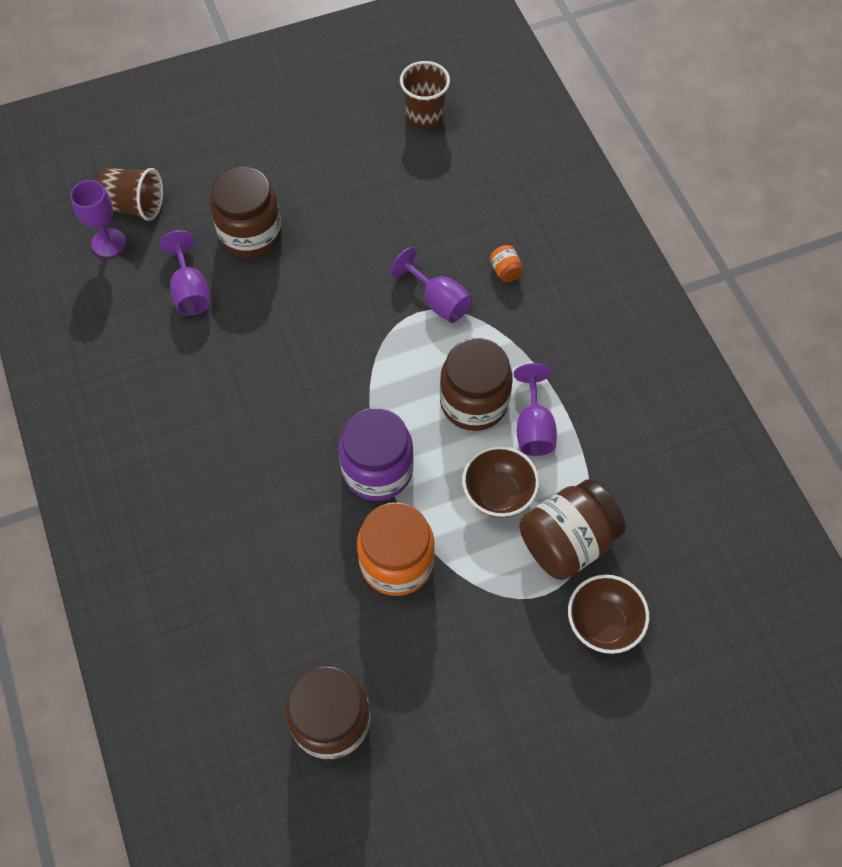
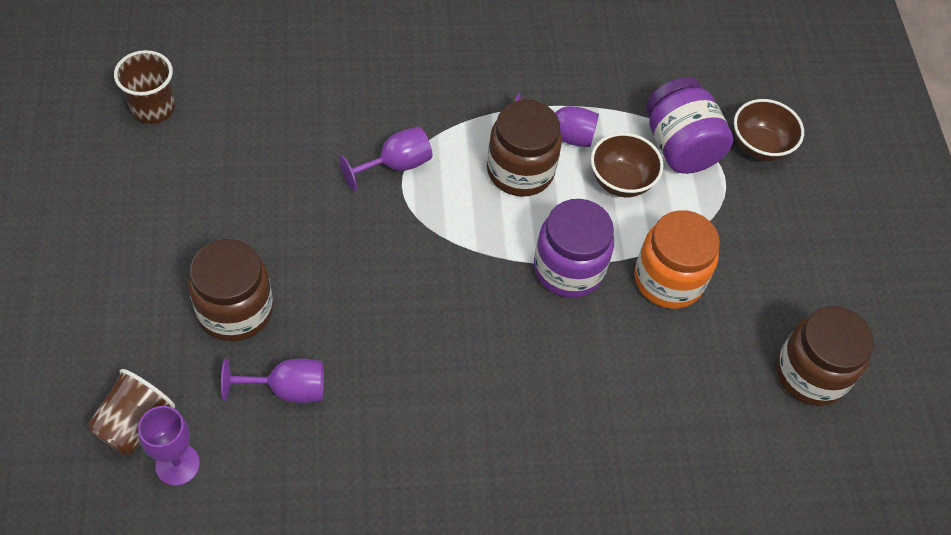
camera: 80 degrees left, 5 degrees down
(505, 271) = (383, 102): orange jar -> none
(567, 542) = (680, 146): brown jar -> purple jar

